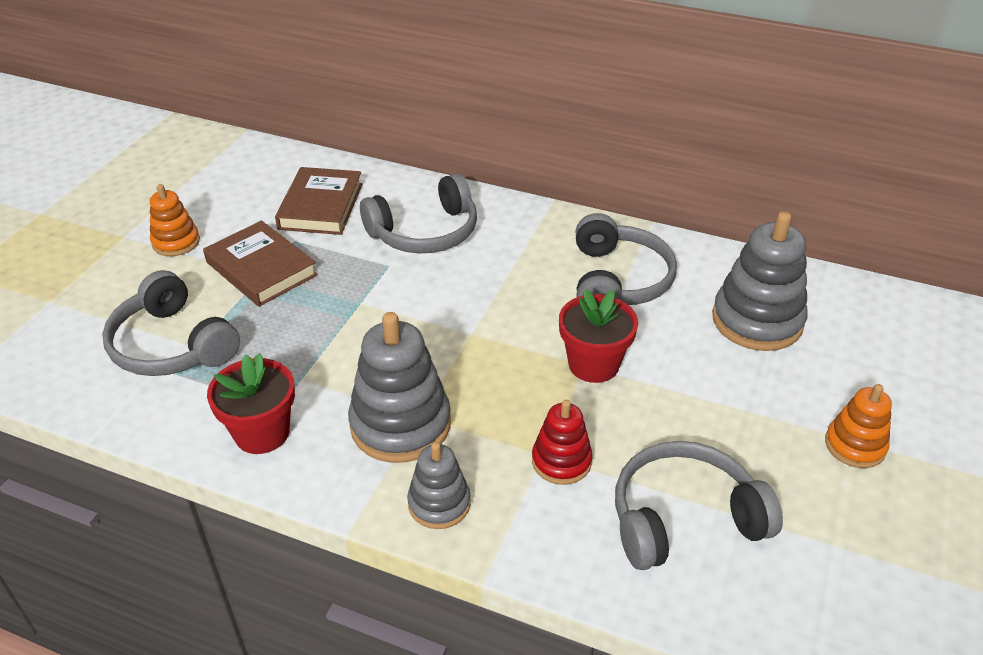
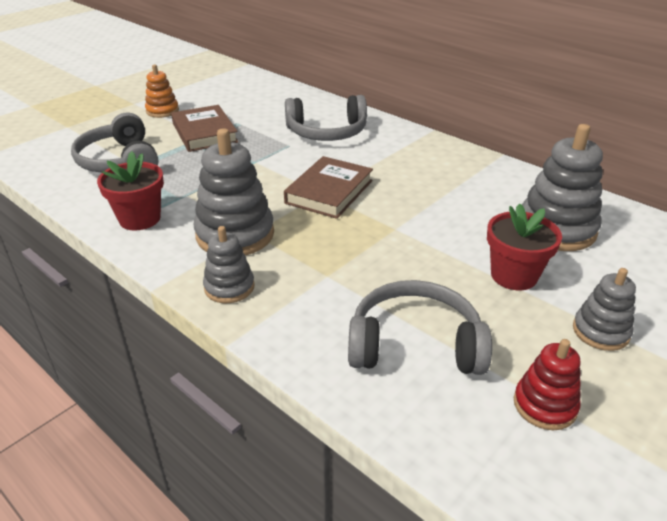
camera: 20 degrees right, 5 degrees down
(321, 206) = (266, 108): brown book -> brown book (329, 192)
(561, 461) = (338, 283): red stacking toy -> red stacking toy (545, 405)
(593, 364) = (402, 229): red flower pot -> red flower pot (514, 275)
(618, 280) = (454, 183): grey headphones -> none
(855, 445) = (600, 331): orange stacking toy -> grey stacking toy

